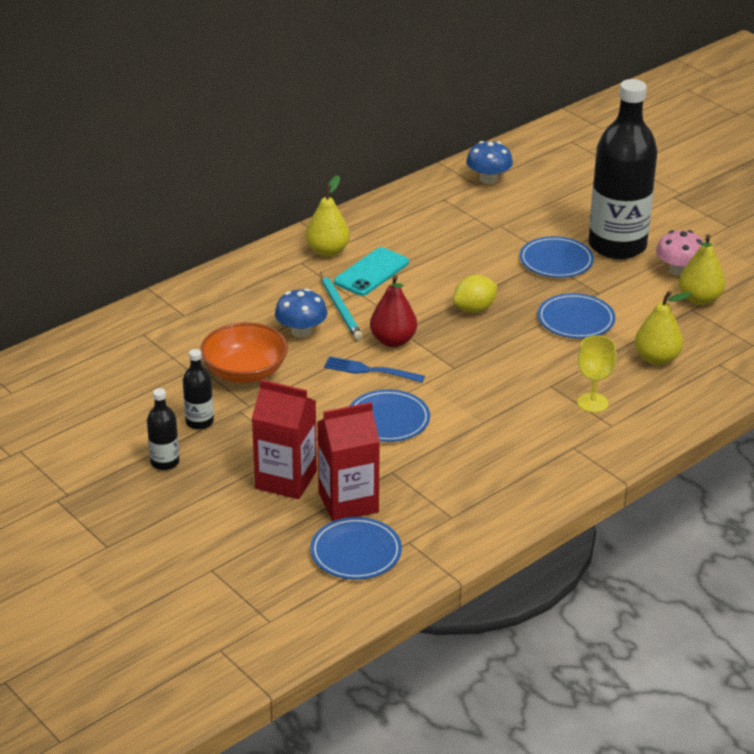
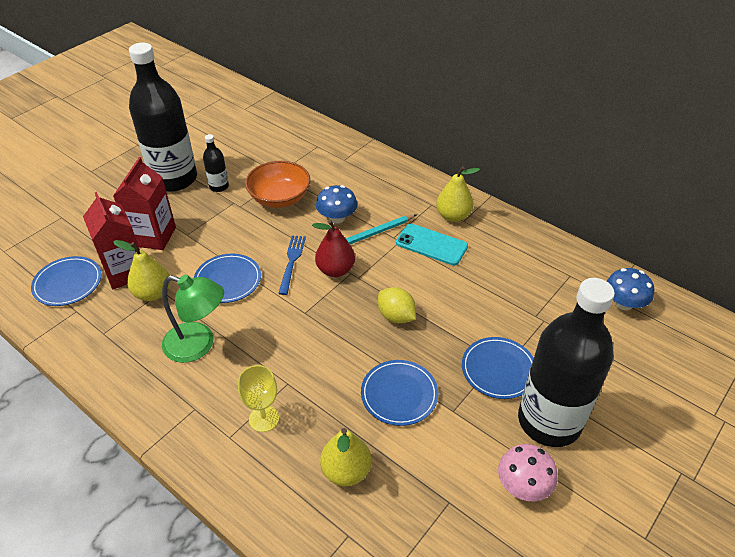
camera: 80 degrees right, 10 degrees up
(165, 462) = (174, 179): black bottle -> black bottle, size x2.38
(486, 443) = (198, 345): none -> green lamp
(699, 299) = (471, 509): yellow pear -> yellow pear (153, 293)

